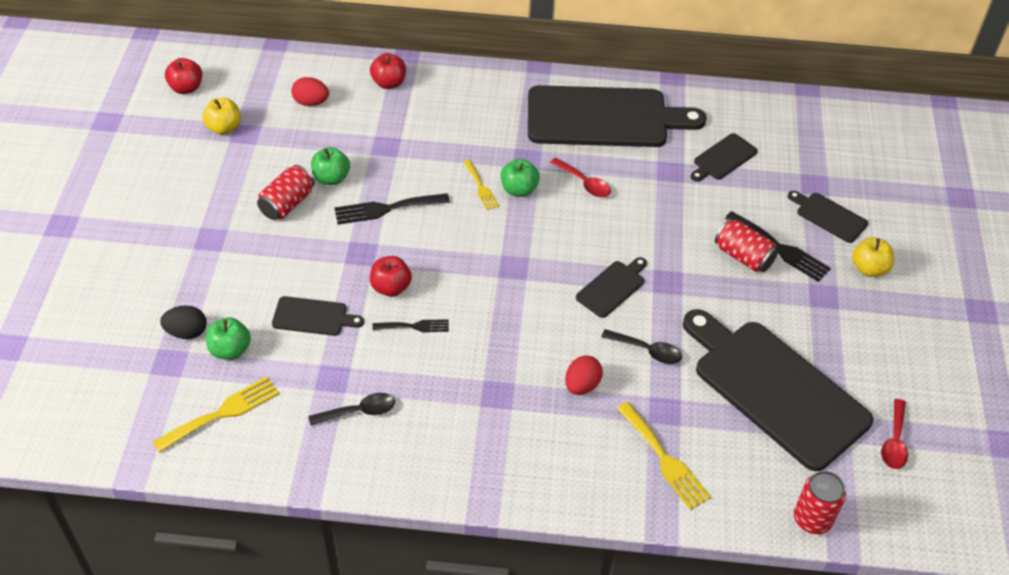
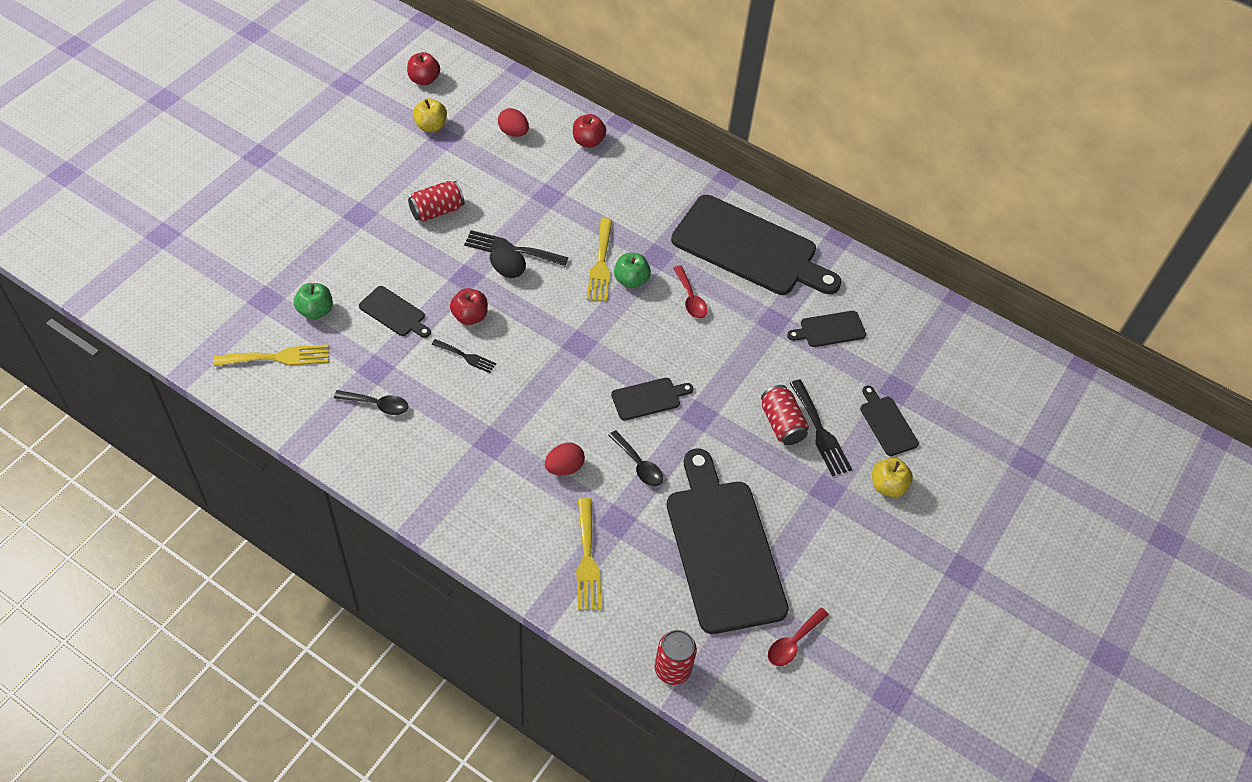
camera: 25 degrees right, 5 degrees up
(187, 332) = (293, 282): black egg -> black egg (508, 271)
(331, 178) = (486, 204): green apple -> none
(481, 187) = (601, 264): yellow fork -> yellow fork, size x1.62

